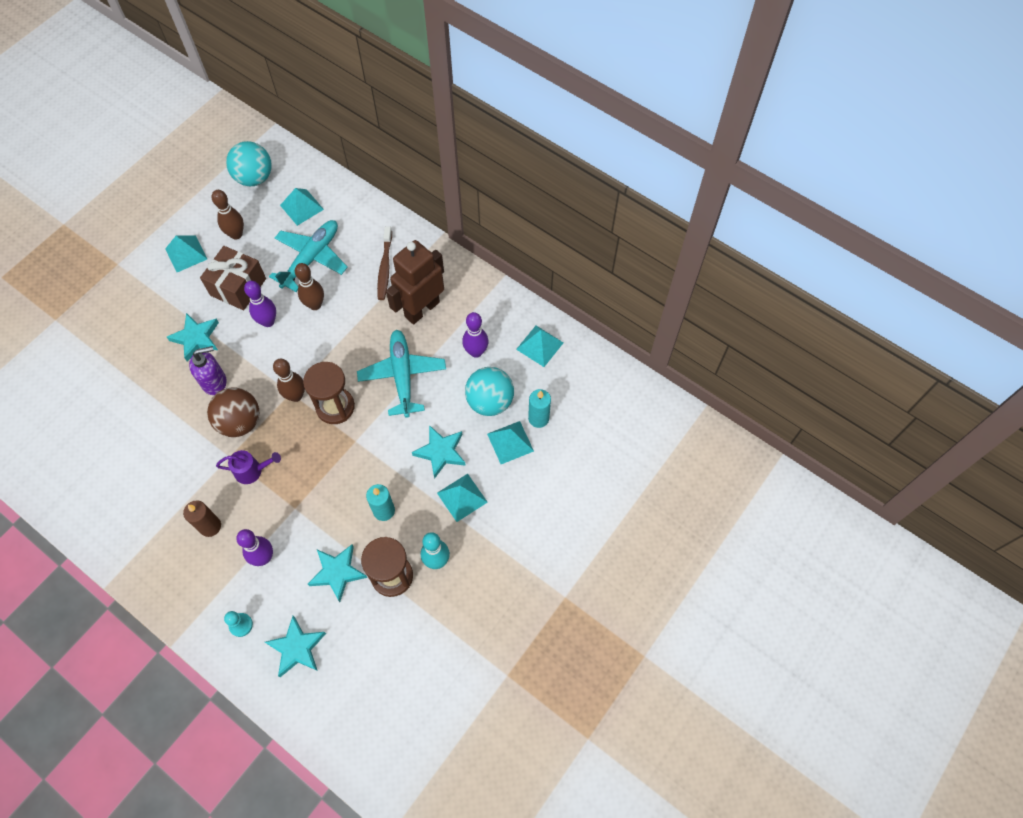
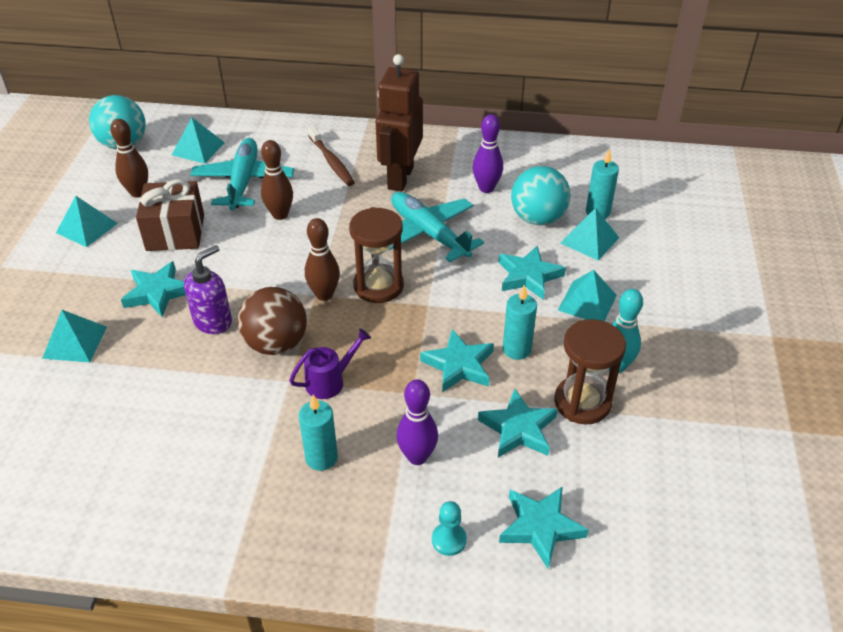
camera: 30 degrees left, 20 degrees down
(210, 526) = (321, 458): brown candle -> turquoise candle
(268, 321) = (236, 247): purple bowling pin -> none
(338, 503) = (459, 365): none -> turquoise star
(540, 346) = (543, 162): turquoise pyramid -> turquoise pyramid (75, 342)

